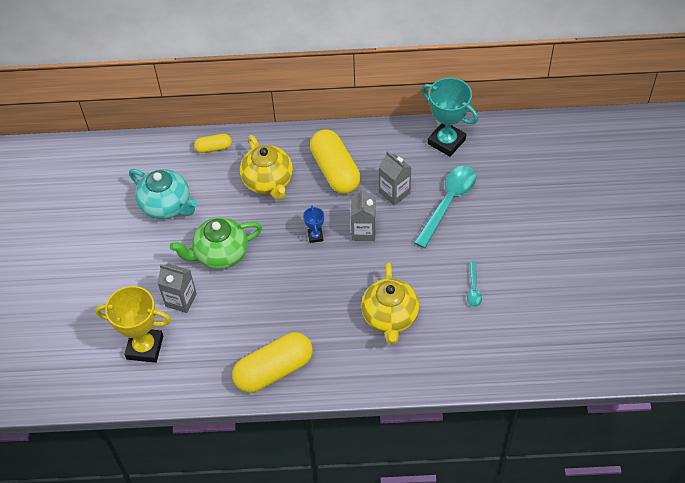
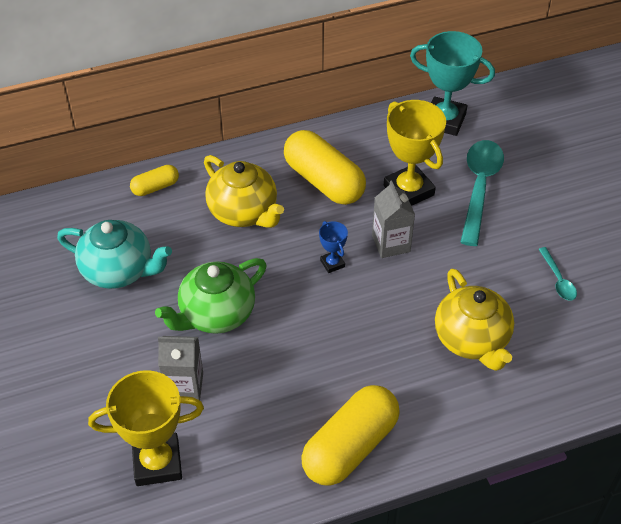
camera: 20 degrees left, 5 degrees down
(394, 193) = (408, 190): grey carton -> yellow trophy

